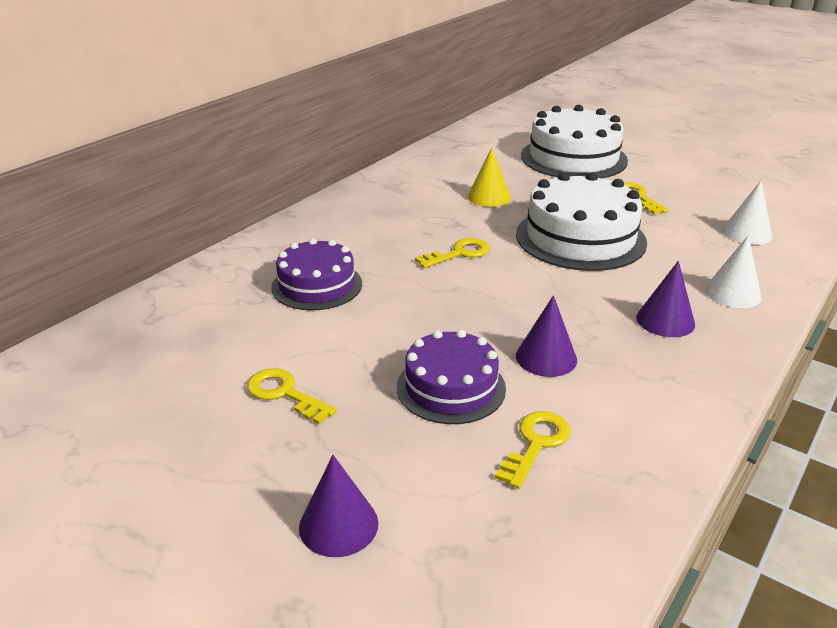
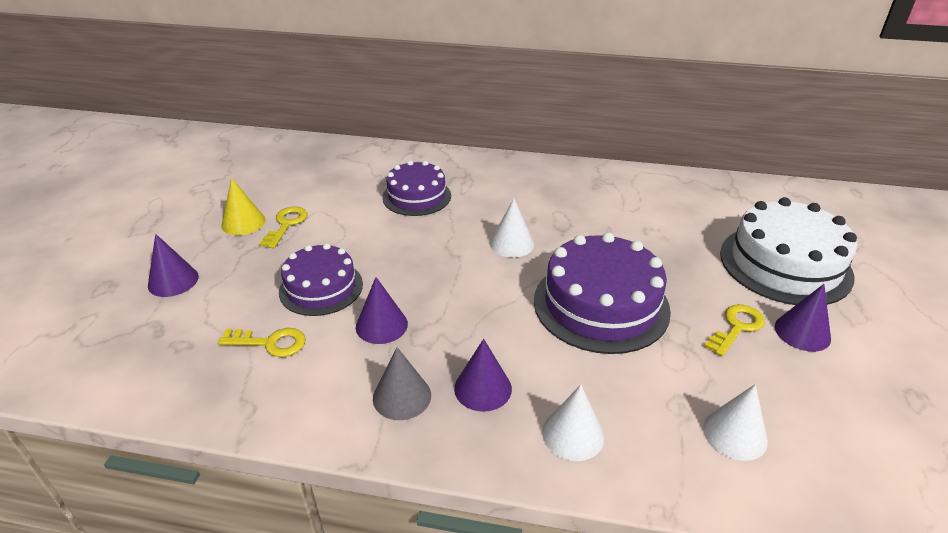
camera: 65 degrees right, 5 degrees up
(459, 253) = (511, 243): yellow key -> white cone
(489, 197) = (631, 233): yellow cone -> yellow cone (243, 222)
(580, 238) = (601, 304): white cake -> purple cake
(653, 178) = (802, 332): none -> purple cone
(661, 367) = (402, 396): none -> grey cone

